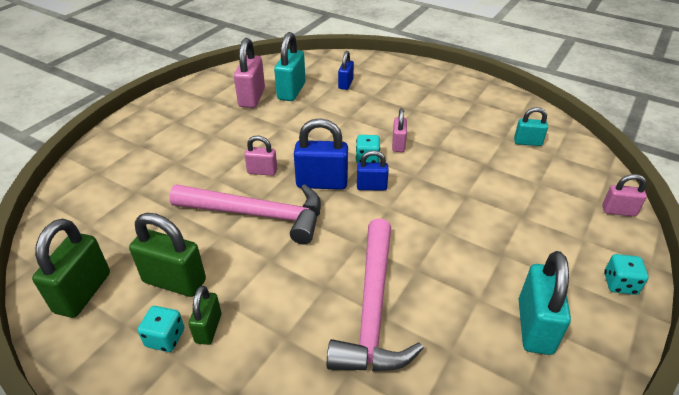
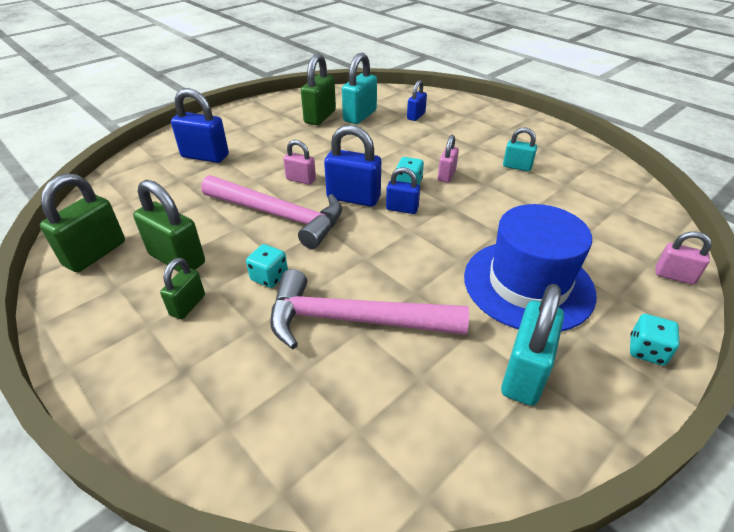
camera: 15 degrees right, 0 degrees up
(151, 160) = (205, 156): none -> blue padlock
(165, 338) = (146, 305): turquoise dice -> turquoise dice (269, 277)
(252, 98) = (320, 117): pink padlock -> green padlock
(372, 309) = (353, 320): pink hammer -> pink hammer turned 75 degrees clockwise
(508, 242) = (528, 284): none -> blue hat
(527, 142) = (590, 192): turquoise padlock -> turquoise padlock (517, 167)

